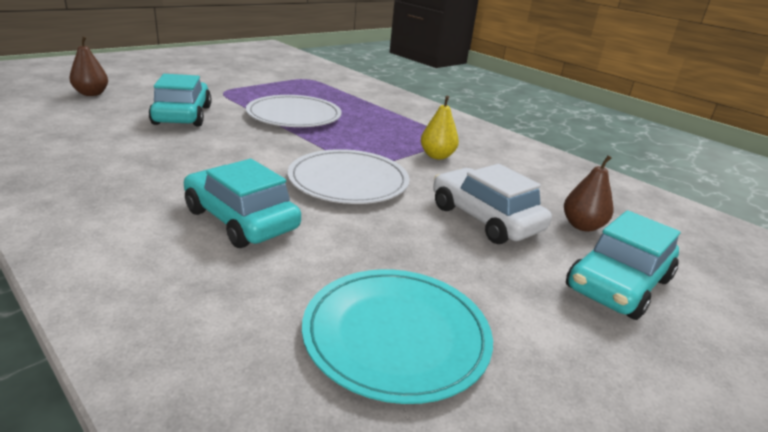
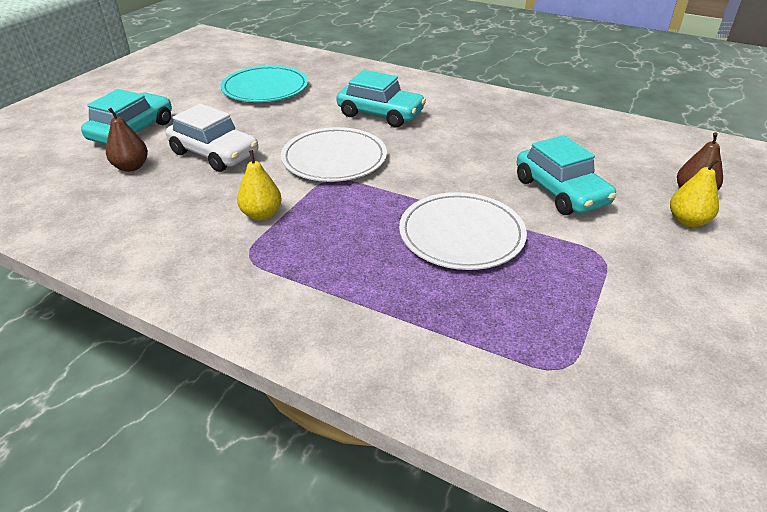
camera: 165 degrees right, 10 degrees up
(135, 88) = (687, 221): none -> yellow pear

